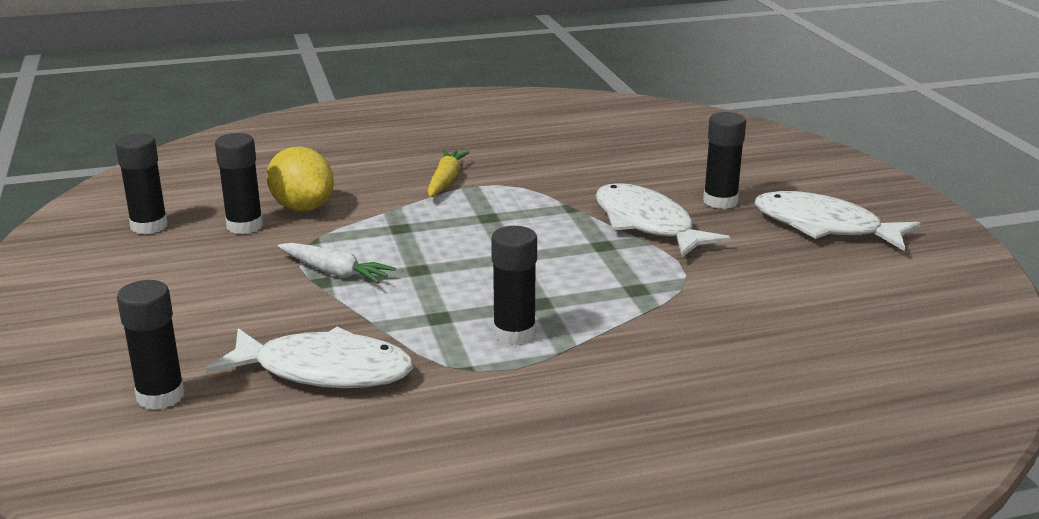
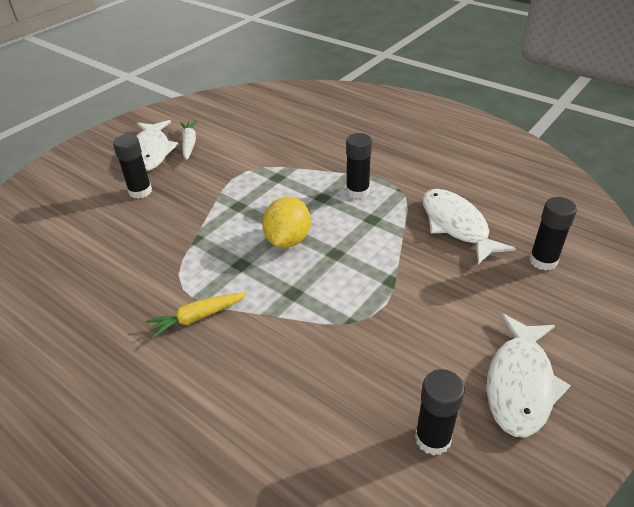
camera: 125 degrees left, 15 degrees up
(244, 226) = (370, 376): black glue stick -> none
(302, 207) = (311, 366): yellow lemon -> yellow lemon (288, 240)
(335, 272) = (375, 283): white carrot -> white carrot (189, 144)
(647, 224) = (196, 203): white fish -> white fish (520, 383)

